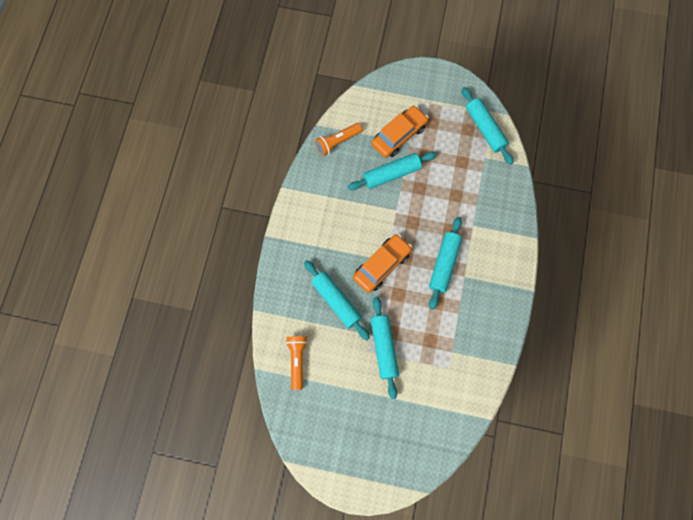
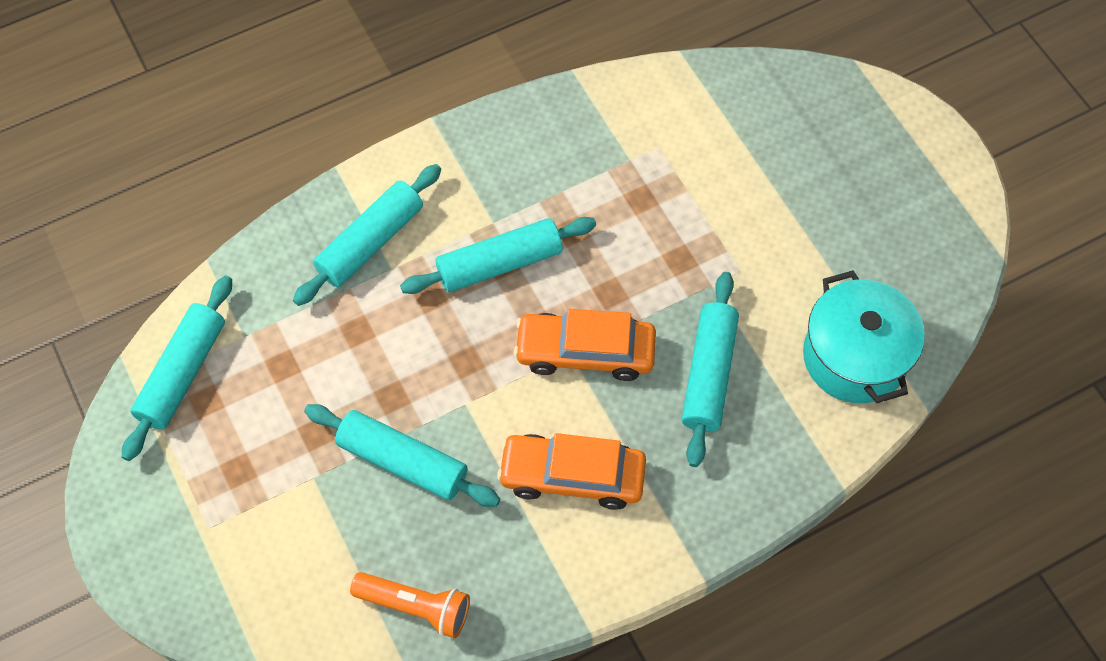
camera: 130 degrees left, 10 degrees down
(297, 361) = (854, 357): orange flashlight -> turquoise pot
(384, 348) = (713, 251): turquoise rolling pin -> turquoise rolling pin (370, 242)
(399, 135) = (312, 507): orange car -> orange car (572, 476)

